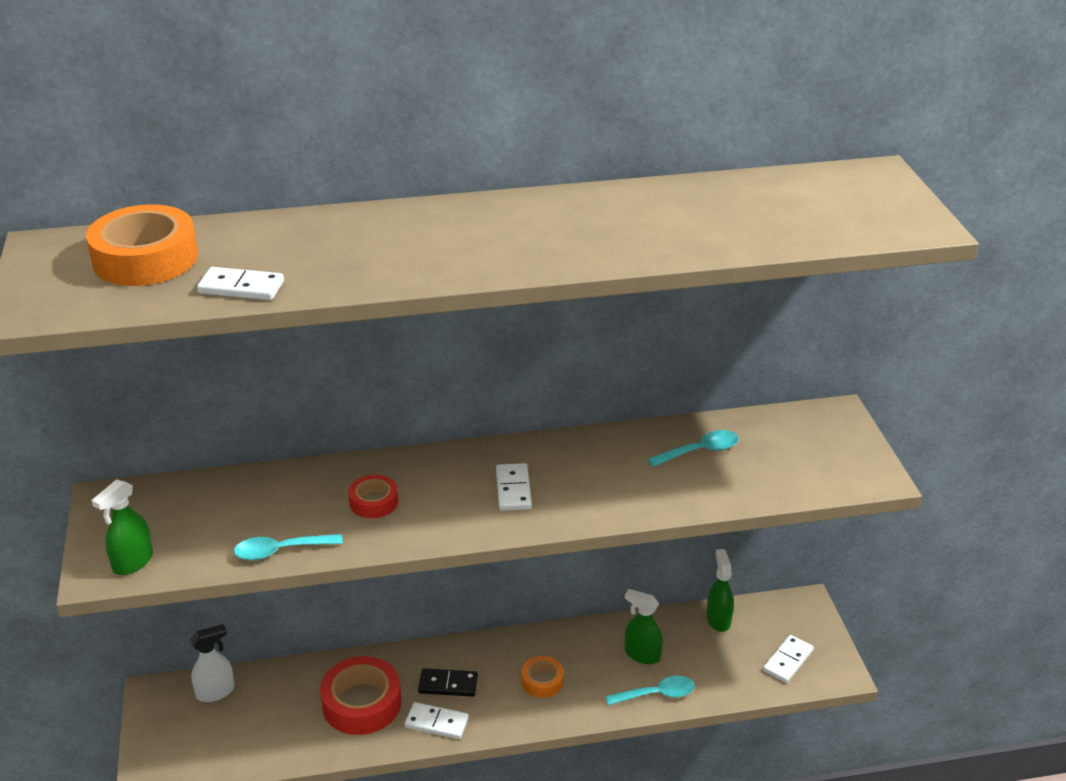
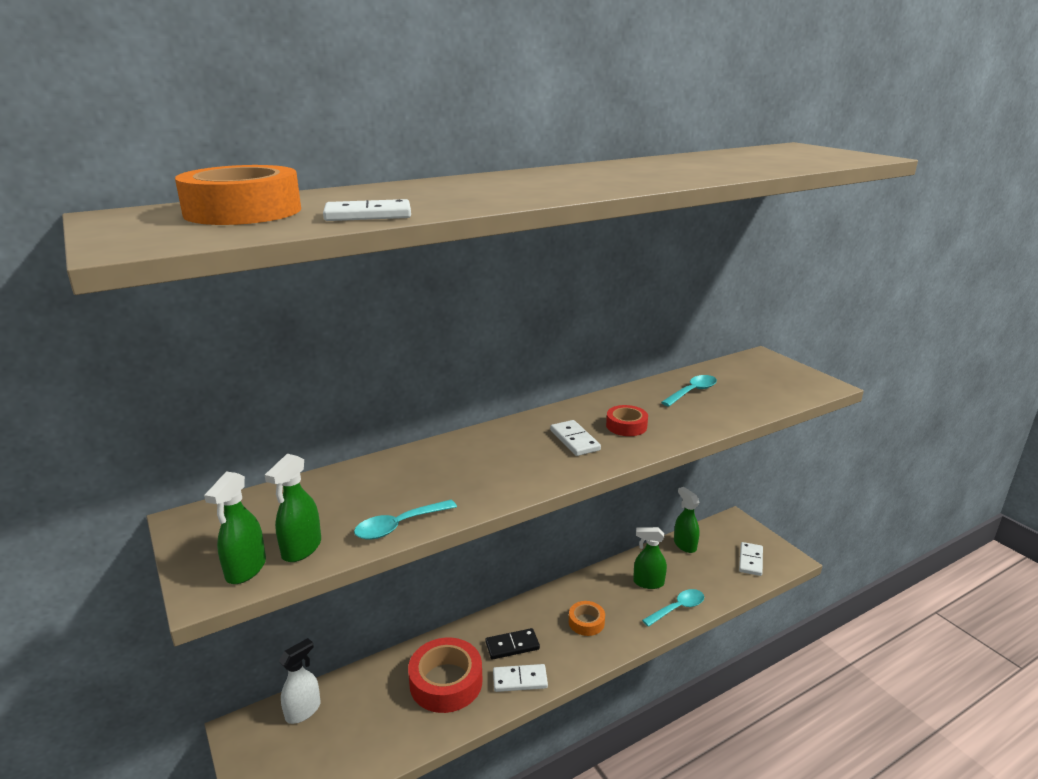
camera: 20 degrees left, 10 degrees down
(186, 553) = (301, 549): none -> green spray bottle
(374, 502) = (462, 471): red tape -> red tape (626, 426)

